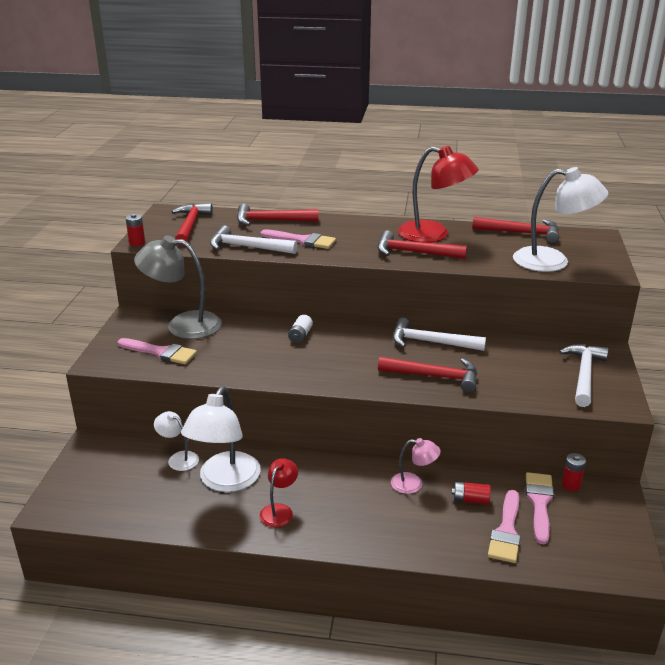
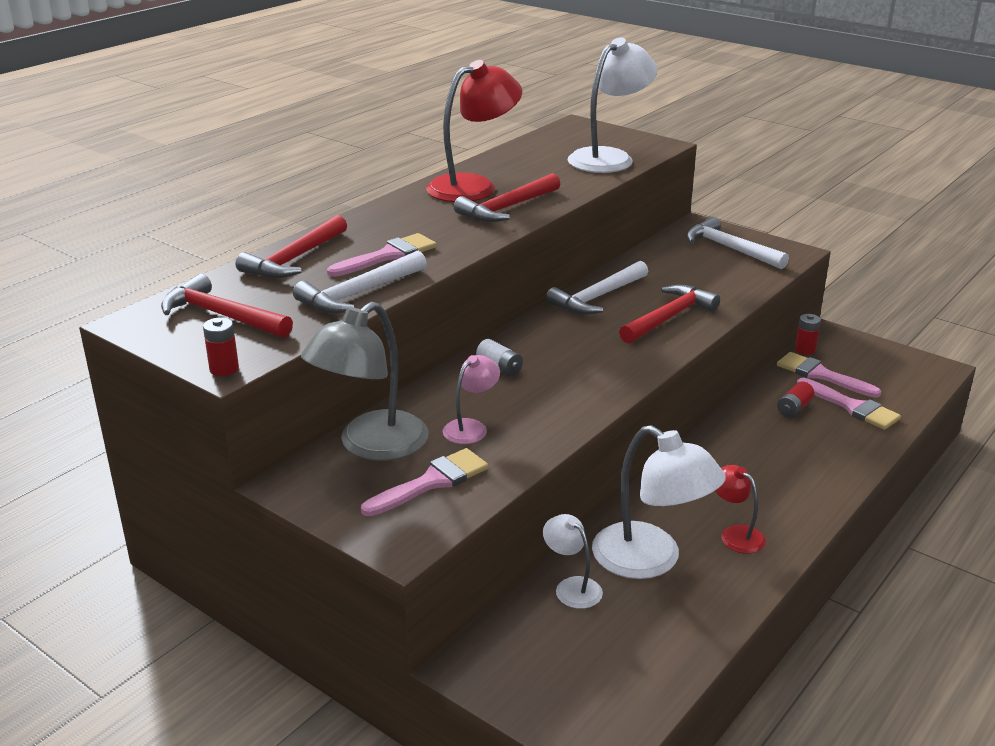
camera: 60 degrees left, 0 degrees up
(178, 458) = (572, 587): white lamp -> white lamp turned 75 degrees clockwise
(413, 484) = (747, 431): pink lamp -> pink lamp (471, 427)
(521, 233) = (526, 149): red hammer -> none

